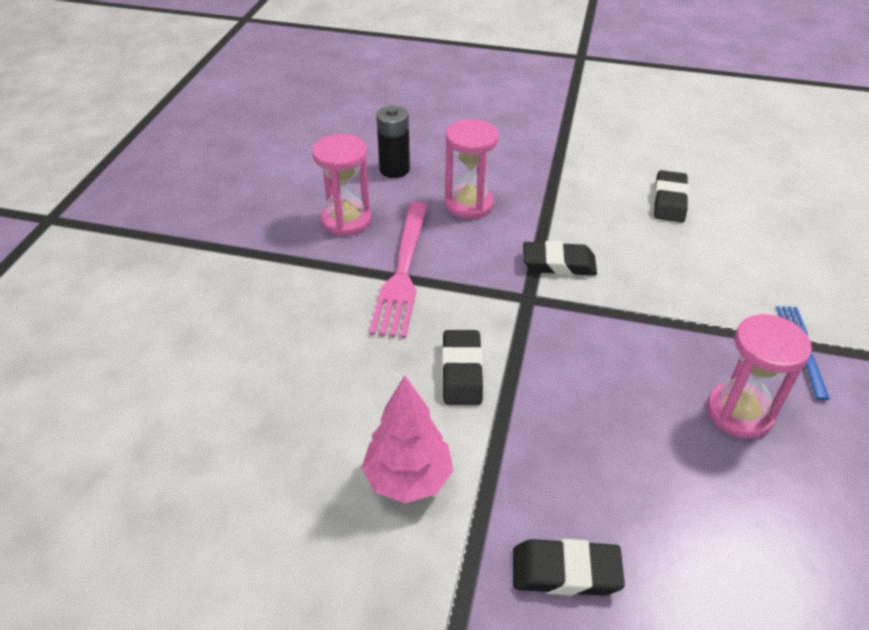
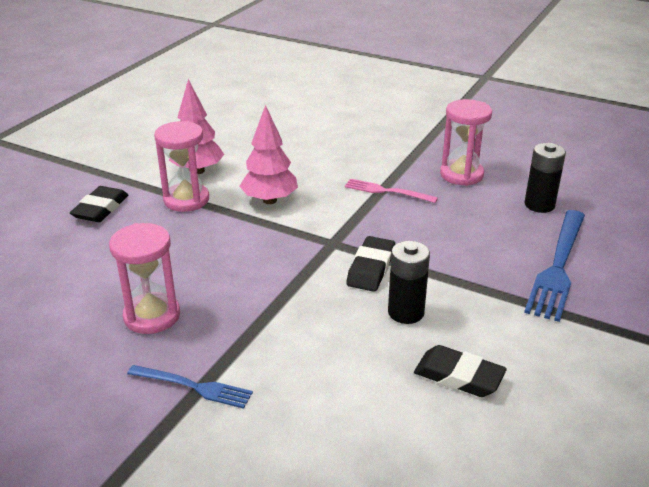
camera: 105 degrees right, 10 degrees down
(402, 272) = (386, 191): pink fork -> pink fork, size x0.57
(461, 371) = (269, 200): black eraser -> pink tree
(468, 204) = (475, 236): pink hourglass -> pink hourglass (186, 200)
(496, 159) = (558, 267): none -> blue fork
(611, 234) = (406, 312): none -> black battery

